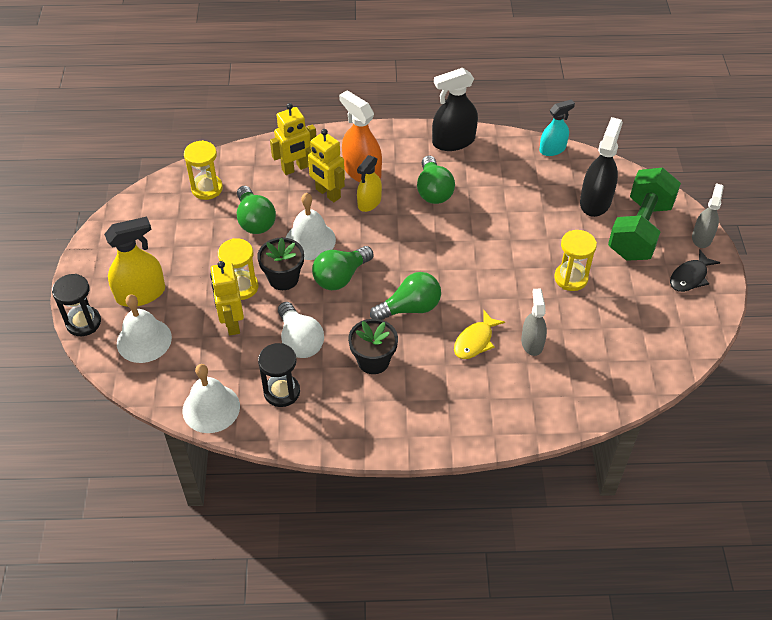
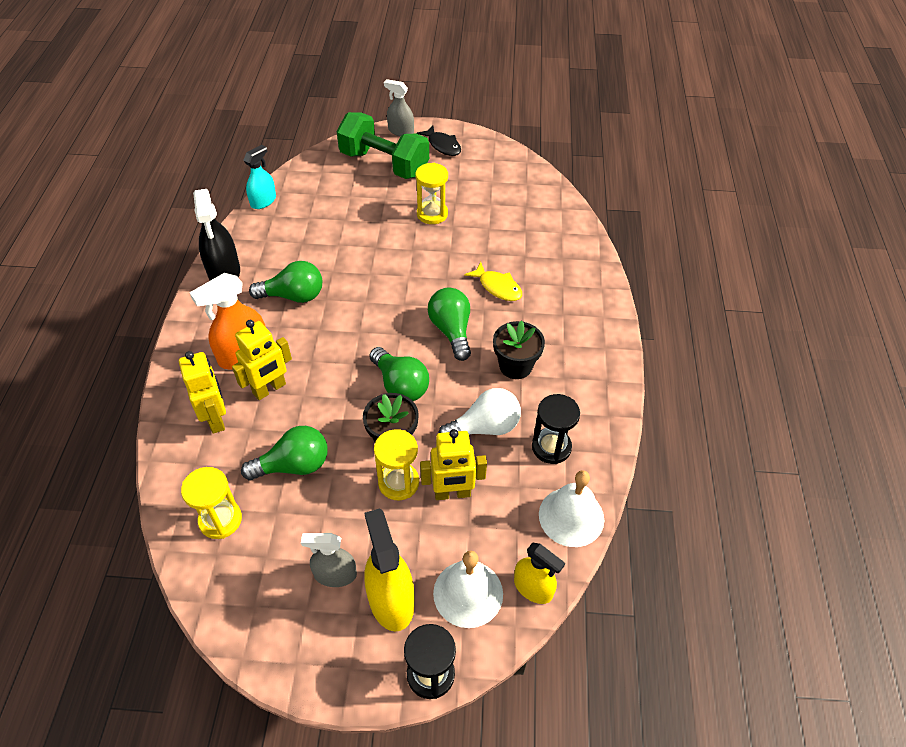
camera: 85 degrees left, 0 degrees up
(310, 240) = (339, 410): white bell -> none
(369, 202) = (295, 351): yellow spray bottle -> yellow spray bottle (533, 588)
(532, 343) = (503, 249): grey spray bottle -> grey spray bottle (335, 574)
(552, 149) = (263, 201): turquoise spray bottle -> turquoise spray bottle turned 60 degrees clockwise
(595, 201) = (342, 184): black spray bottle -> none

